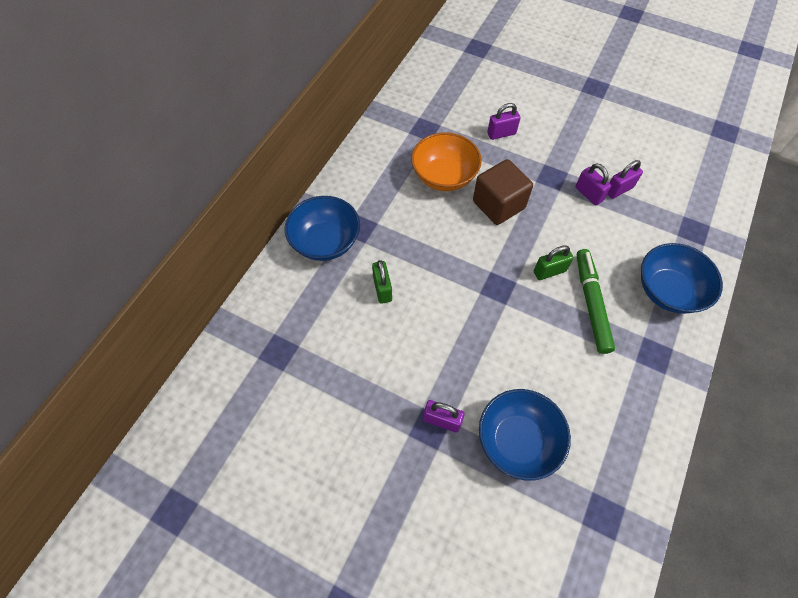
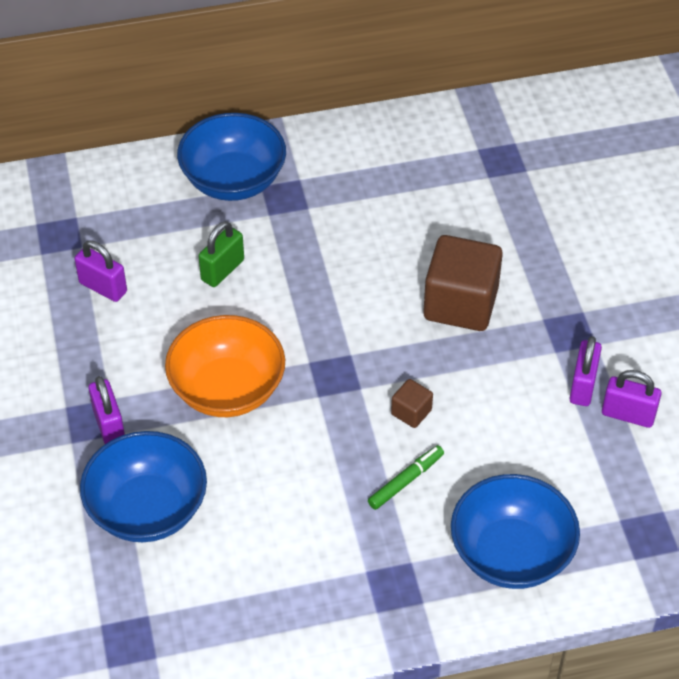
camera: 50 degrees right, 10 degrees down
(444, 176) = (446, 225): orange bowl -> orange bowl (227, 389)
(501, 134) = (583, 238): purple padlock -> purple padlock (103, 287)
(549, 271) = (411, 412): green padlock -> brown cube
(591, 304) = (405, 481): green marker -> green marker, size x0.54

